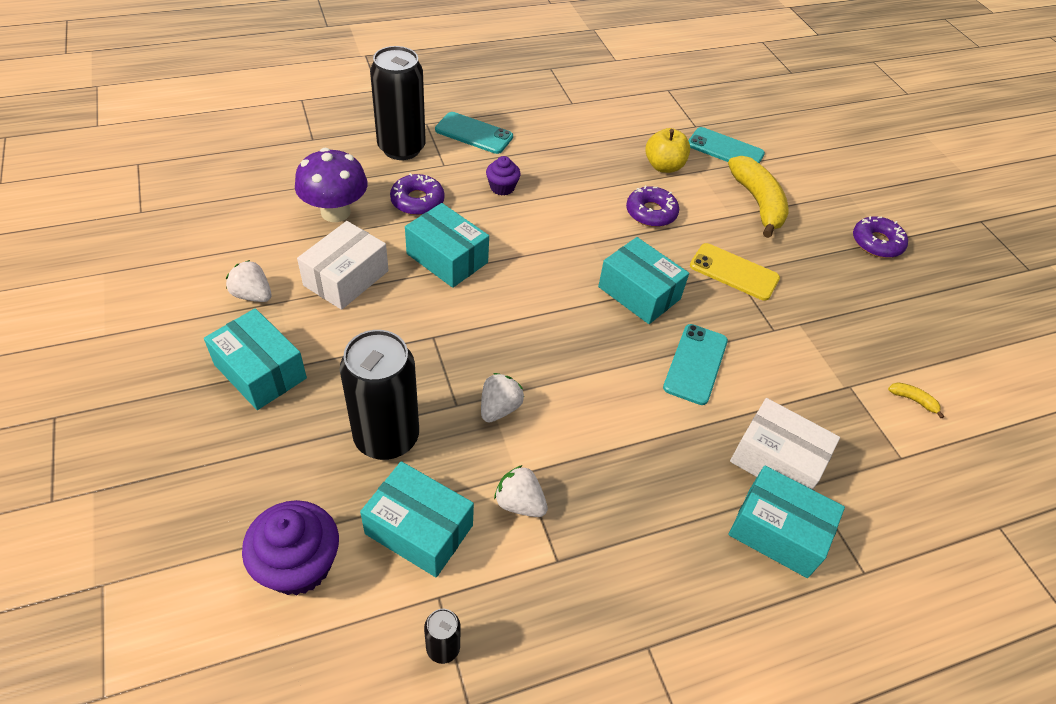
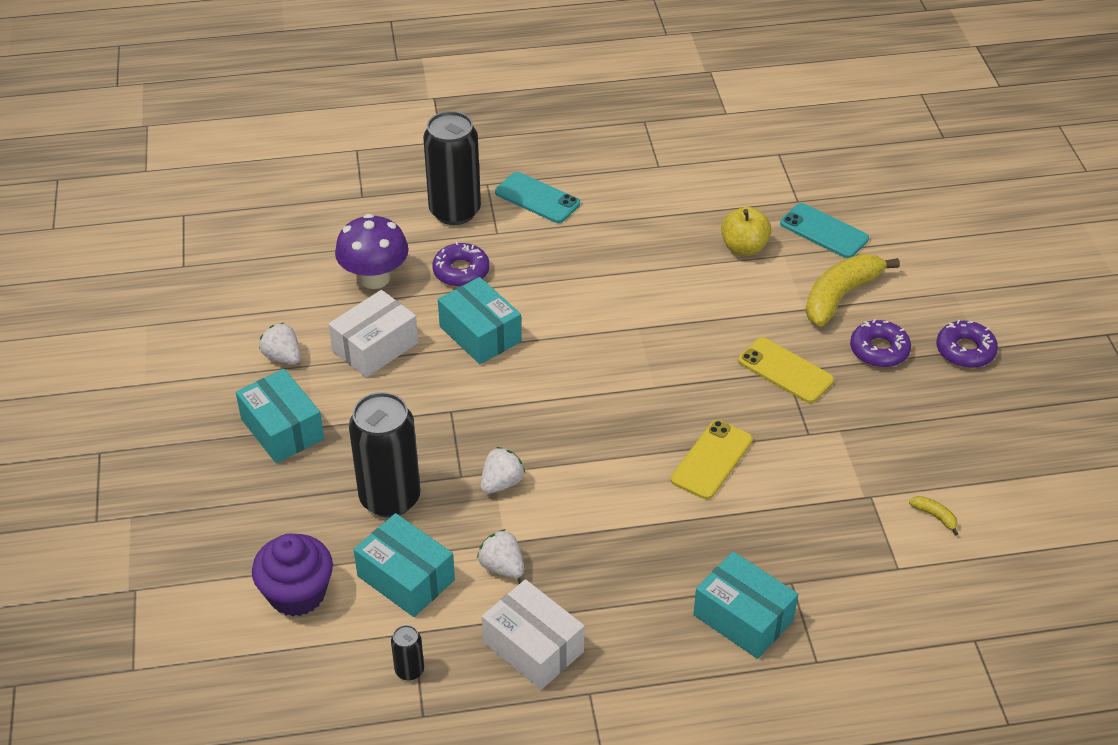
camera: 15 degrees right, 5 degrees down
(502, 187) = (555, 262): purple cupcake -> none
(639, 293) = (673, 384): turquoise box -> none
(651, 212) = (713, 300): purple donut -> purple donut (879, 350)
(695, 364) = (711, 460): turquoise phone -> yellow phone
(758, 203) = (840, 296): yellow banana -> yellow banana turned 135 degrees counterclockwise
(776, 461) = (765, 557): white box -> white box (533, 647)

